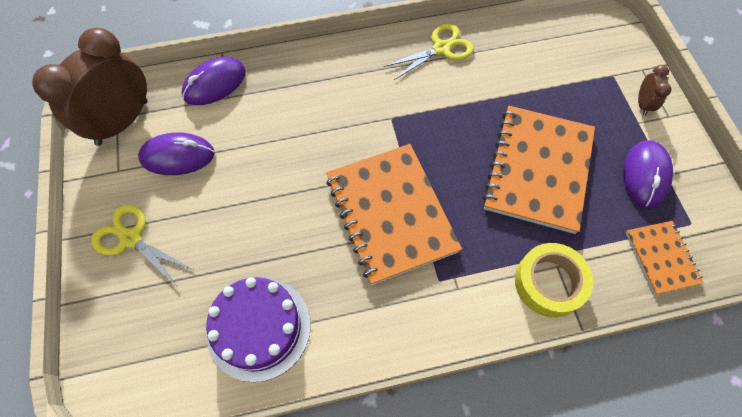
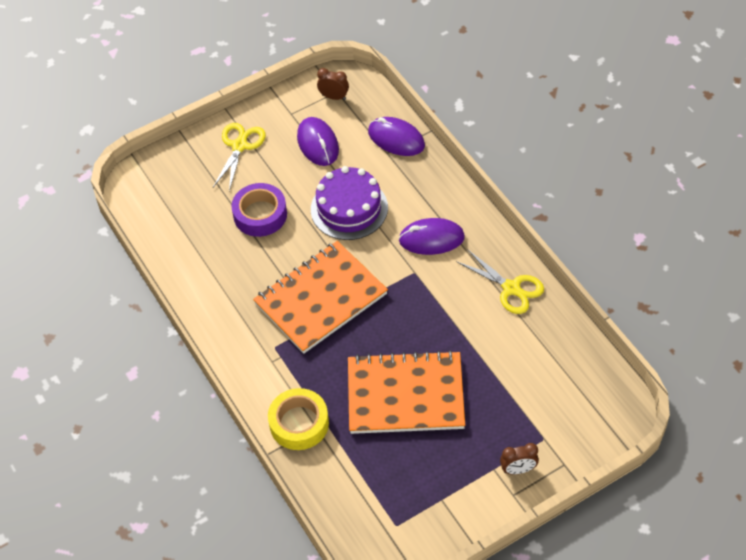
camera: 75 degrees right, 10 degrees down
(122, 122) = (334, 97): brown clock -> brown clock, size x0.43
(245, 244) = (260, 214): none -> purple tape
(258, 328) = (200, 246): purple cake -> purple cake (349, 208)
(645, 175) = (434, 481): purple mouse -> purple mouse (431, 239)
(661, 257) = (352, 504): orange notebook -> none

